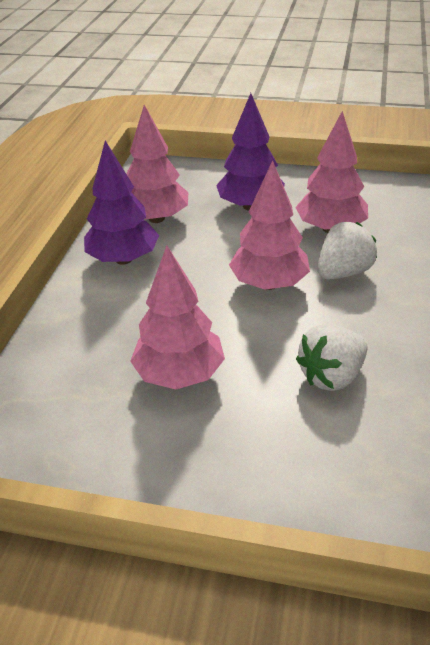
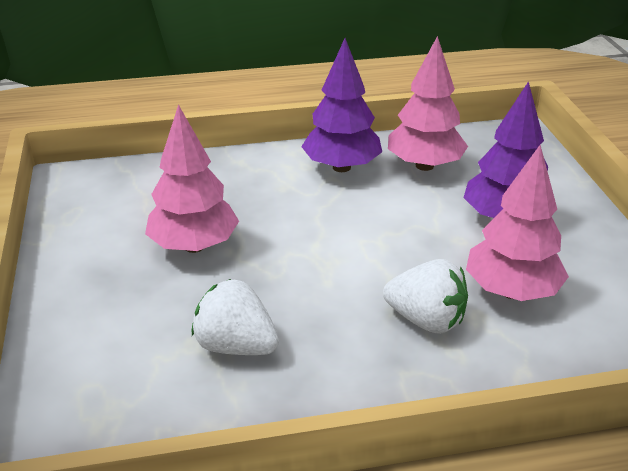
camera: 65 degrees right, 5 degrees down
(269, 284) = (364, 267): pink tree -> none

